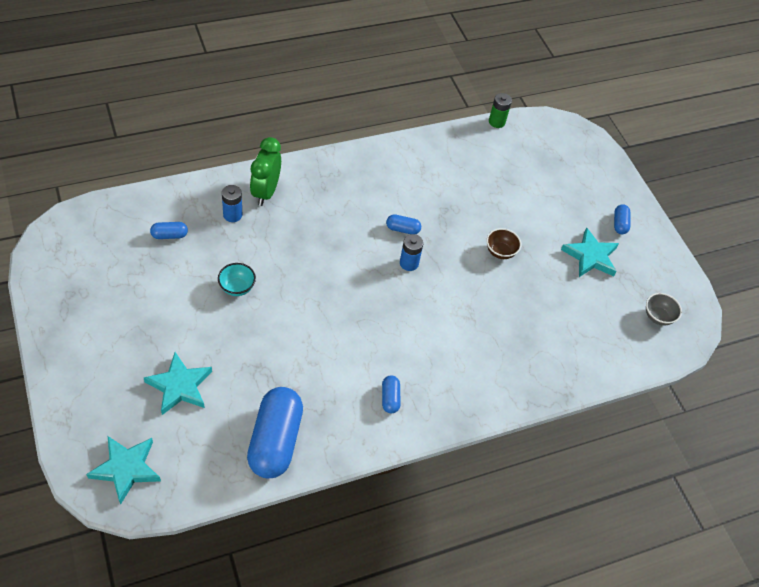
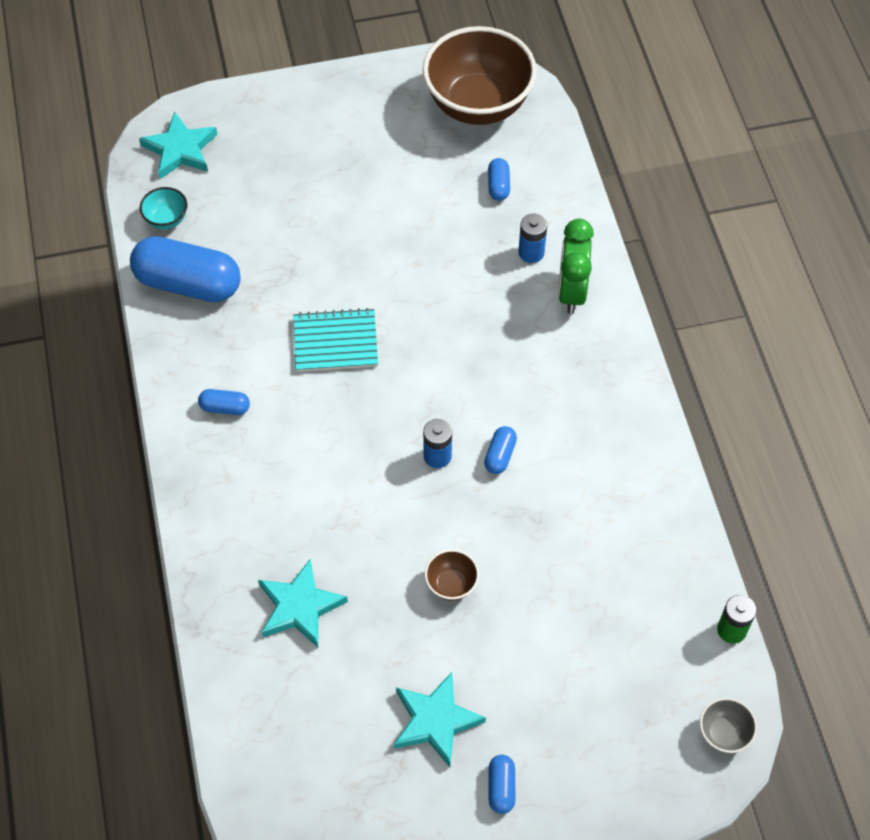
camera: 105 degrees right, 5 degrees up
(85, 250) = (478, 105): none -> brown bowl
(179, 386) = (275, 195): turquoise star -> turquoise star (299, 606)
(237, 288) = (410, 254): turquoise bowl -> turquoise bowl (166, 219)
(266, 192) = (571, 291): green clock -> green clock turned 105 degrees counterclockwise
(322, 330) = (335, 342): none -> turquoise notebook
(619, 224) = (501, 788): blue capsule -> blue capsule turned 75 degrees clockwise
(658, 317) = (310, 799): grey bowl -> grey bowl (724, 733)

